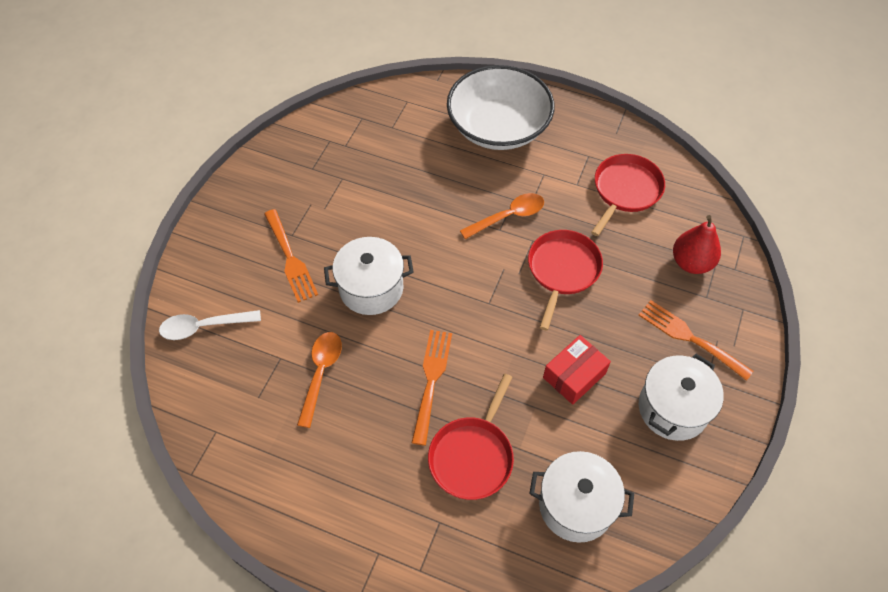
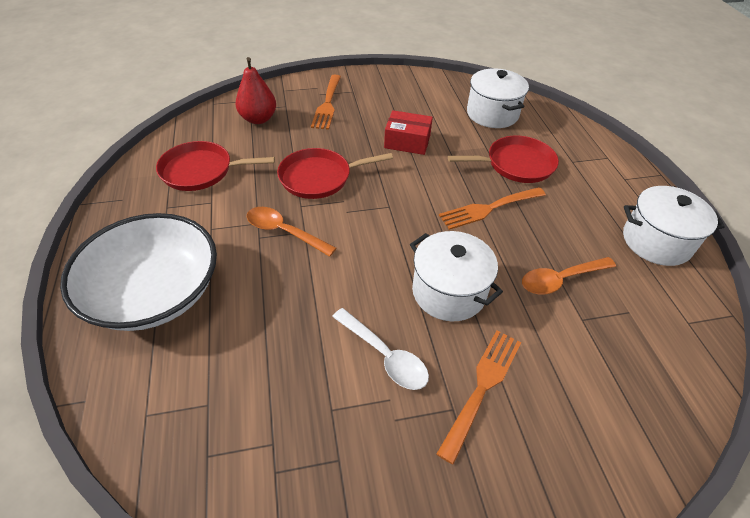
camera: 125 degrees left, 10 degrees down
(204, 327) = (633, 414): white spoon -> white spoon (385, 356)
(673, 408) = (388, 98): white pot -> white pot (656, 241)

